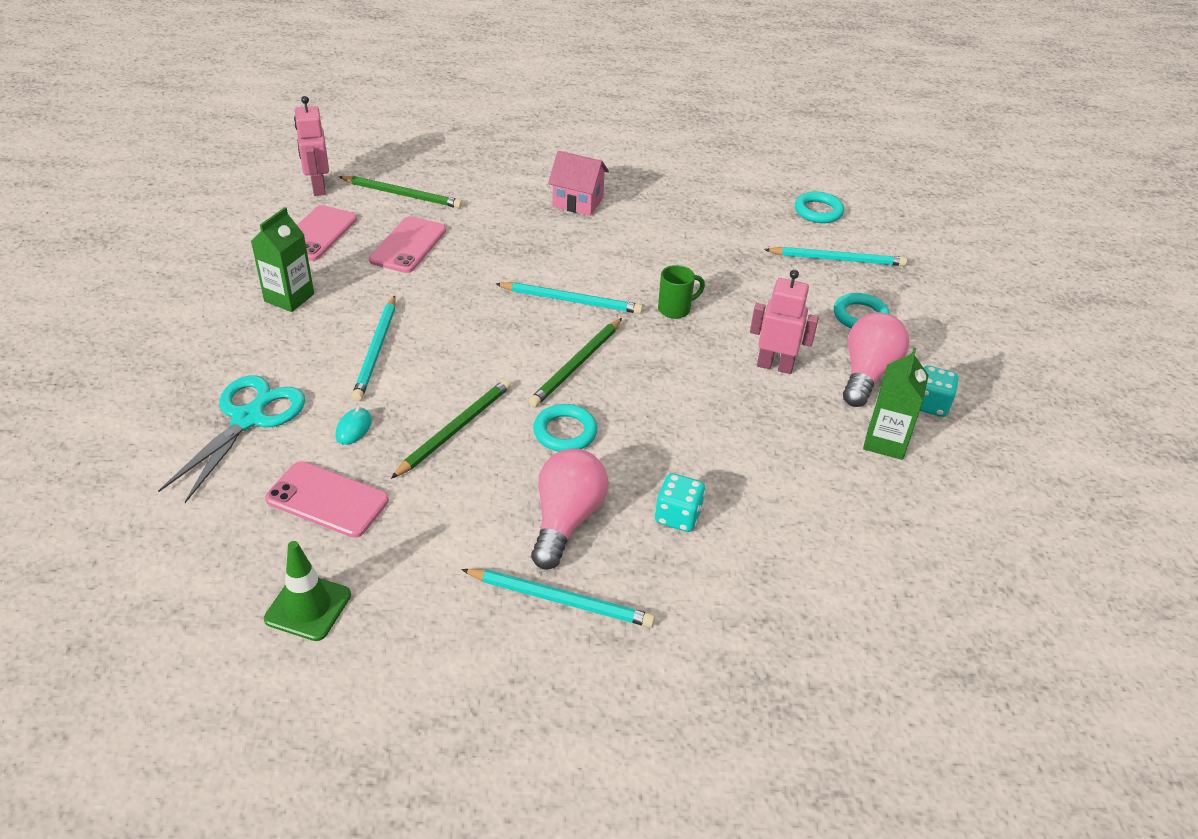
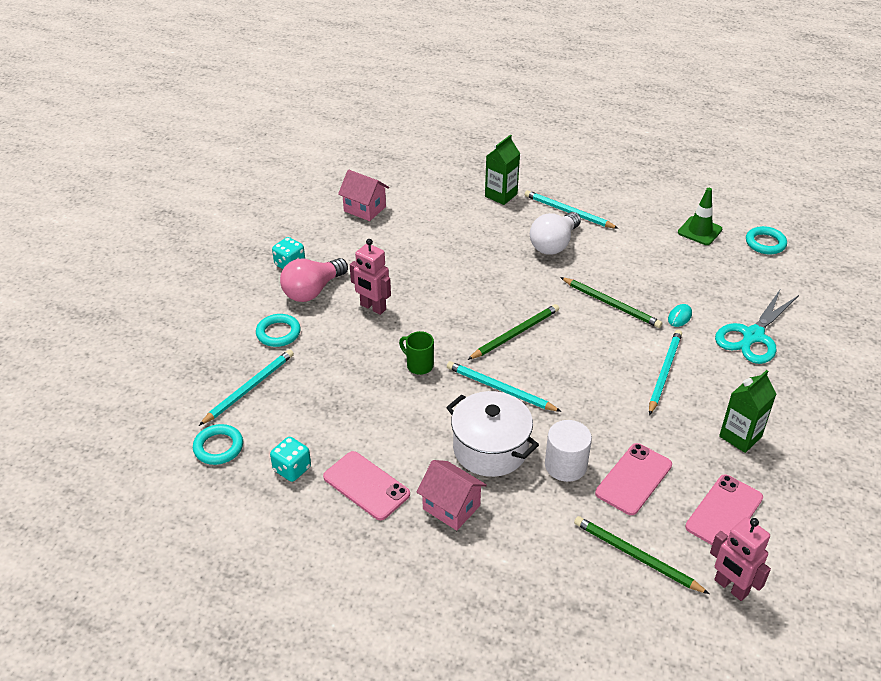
camera: 160 degrees left, 0 degrees up
(318, 188) = (730, 587): pink robot -> pink robot turned 135 degrees clockwise
(327, 500) = (694, 278): pink phone -> pink phone (366, 485)
(455, 429) = (611, 304): green pencil -> green pencil turned 105 degrees counterclockwise
(479, 246) = (565, 465): none -> white cylinder
(560, 247) = (490, 448): none -> white pot
(565, 432) = (539, 290): turquoise ring -> turquoise ring (765, 243)
(566, 520) = (554, 244): pink light bulb -> white light bulb
(675, 309) = (419, 365): green mug -> green mug turned 45 degrees clockwise
(678, 516) = (490, 235): turquoise dice -> turquoise dice (292, 469)
(837, 259) = (249, 388): turquoise pencil -> turquoise pencil turned 105 degrees clockwise
(885, 442) = (339, 249): green carton -> green carton (501, 195)
(909, 527) = (365, 209): none -> pink house

